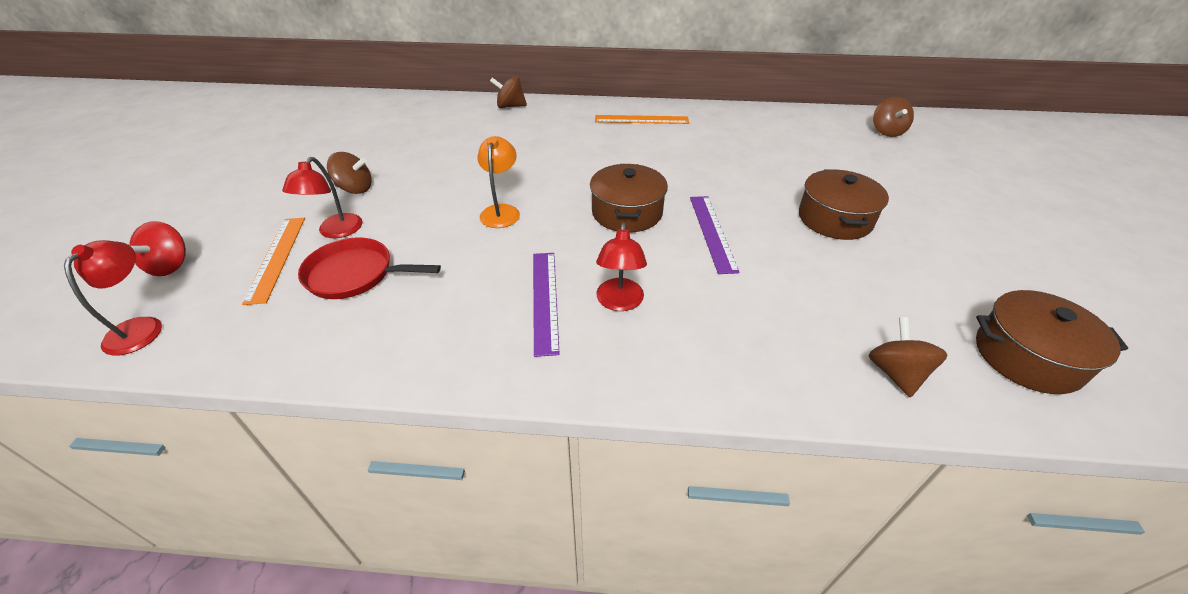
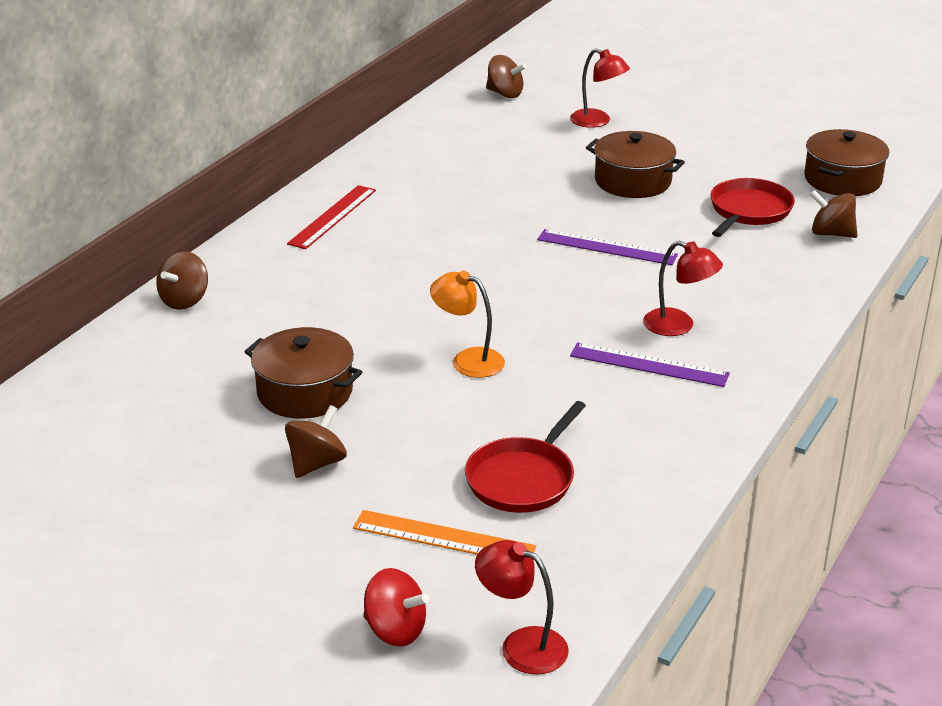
camera: 65 degrees left, 10 degrees down
(336, 232) = (418, 487): red lamp -> red lamp (597, 121)
(627, 212) = (535, 283): brown pot -> brown pot (305, 392)
(641, 119) = (332, 216): orange ruler -> red ruler
(868, 299) = (748, 211): none -> red pan

